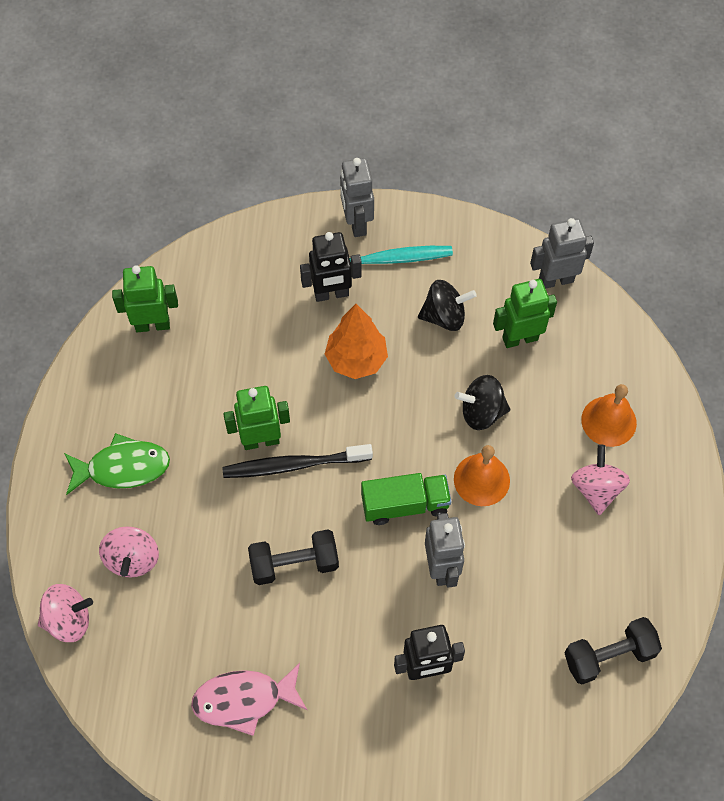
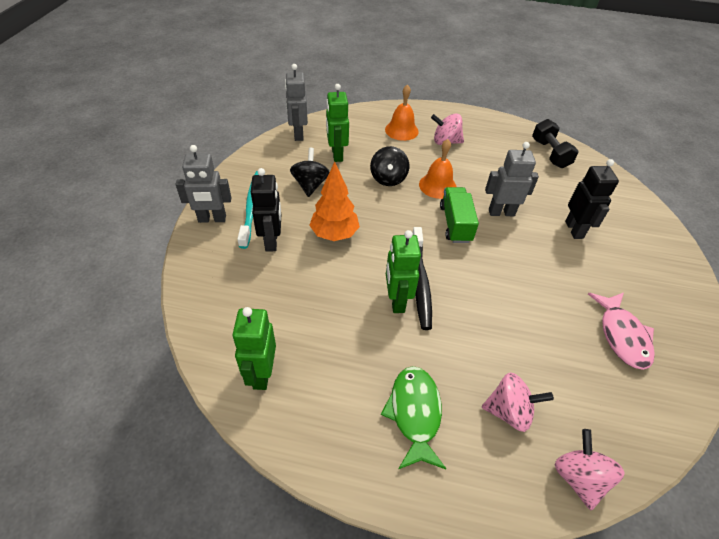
camera: 85 degrees left, 15 degrees down
(294, 563) = (504, 291): black dumbbell -> none

